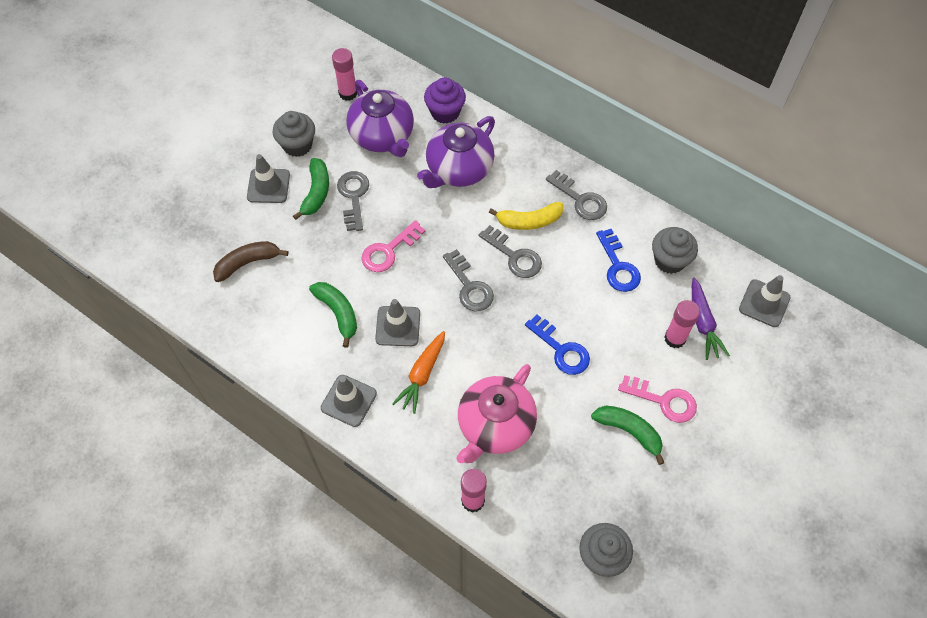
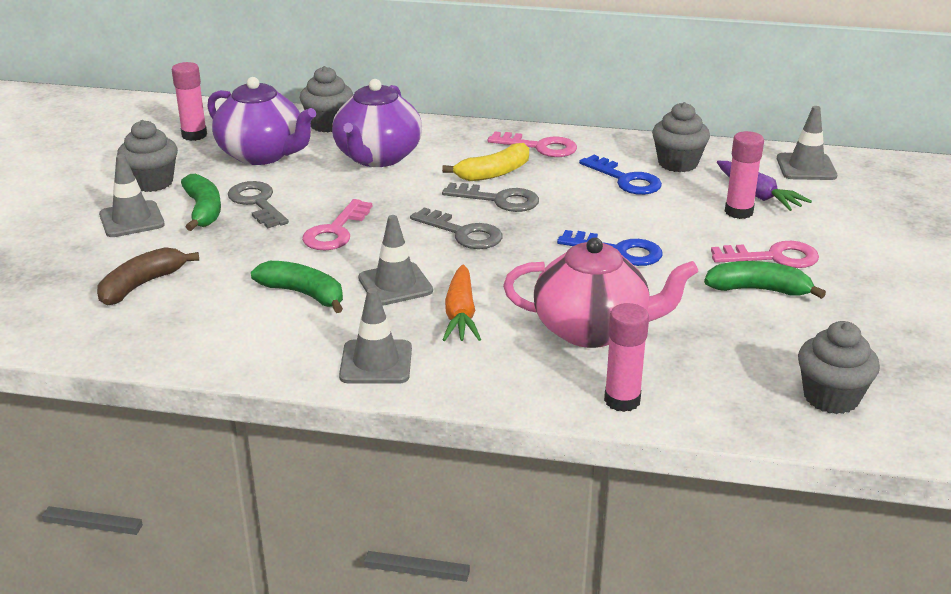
camera: 25 degrees left, 30 degrees down
(445, 112) = (328, 124): purple cupcake -> grey cupcake
(495, 426) = (592, 330): pink teapot -> pink teapot turned 90 degrees counterclockwise
(580, 199) = (539, 147): grey key -> pink key

